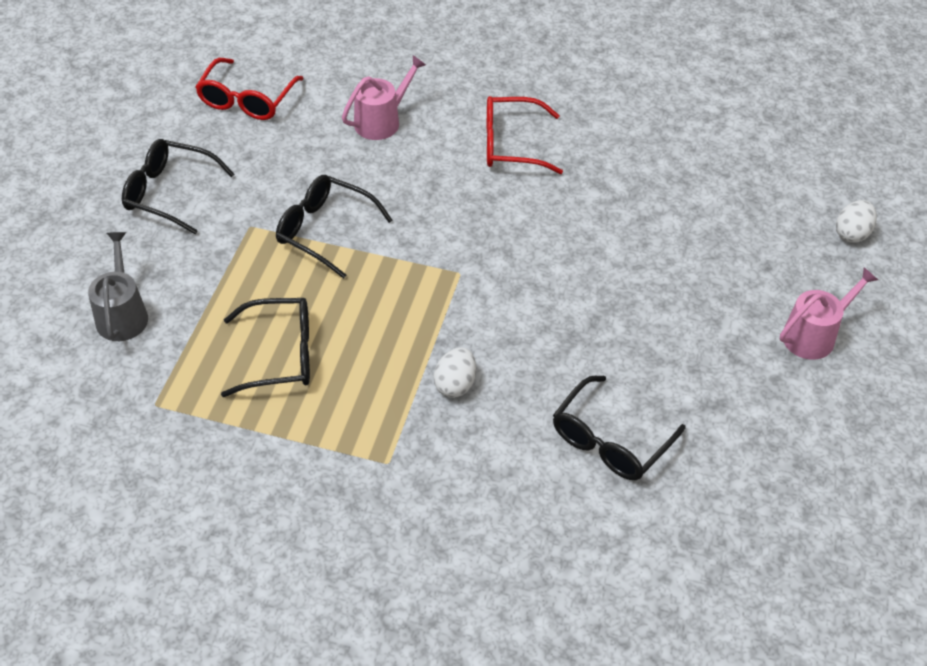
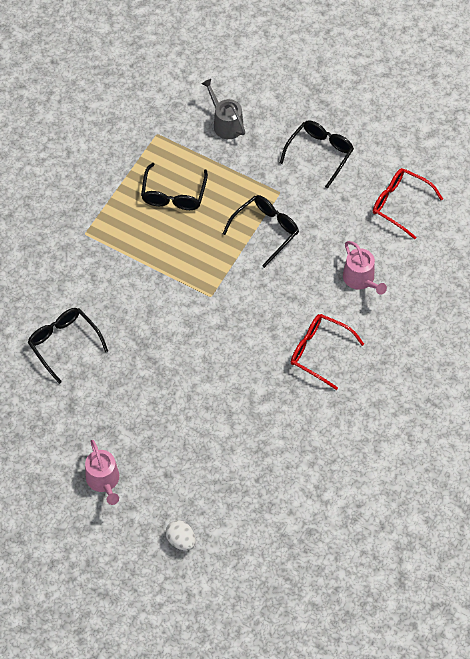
camera: 105 degrees right, 10 degrees up
(122, 314) = (225, 123): grey watering can -> grey watering can turned 135 degrees counterclockwise
(455, 384) = (127, 276): white egg -> none
(511, 145) = (319, 352): red glasses -> red glasses turned 75 degrees counterclockwise

